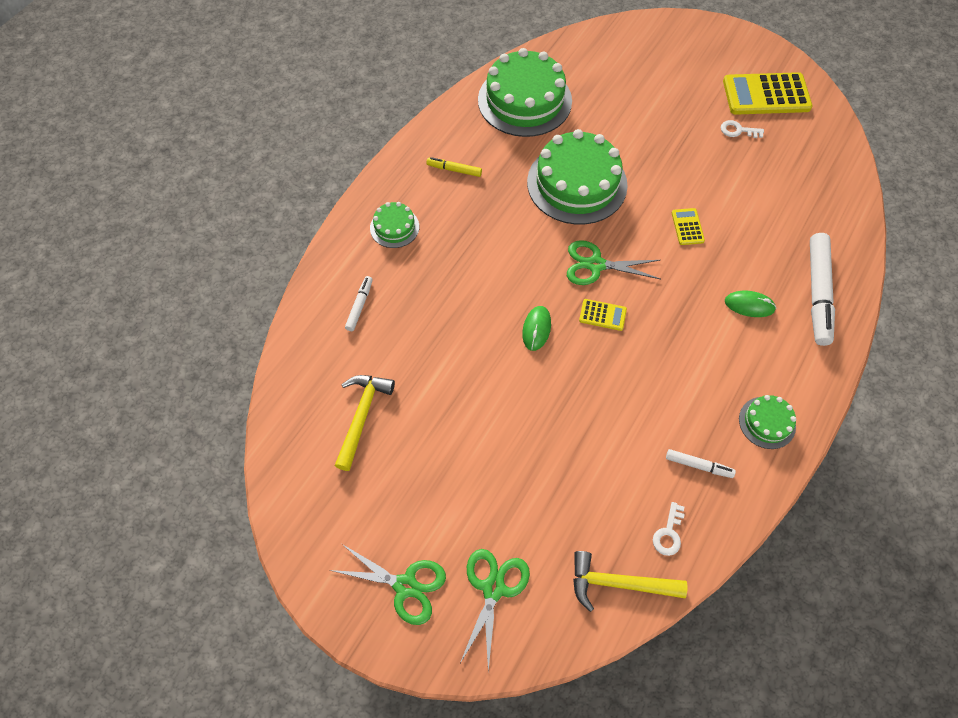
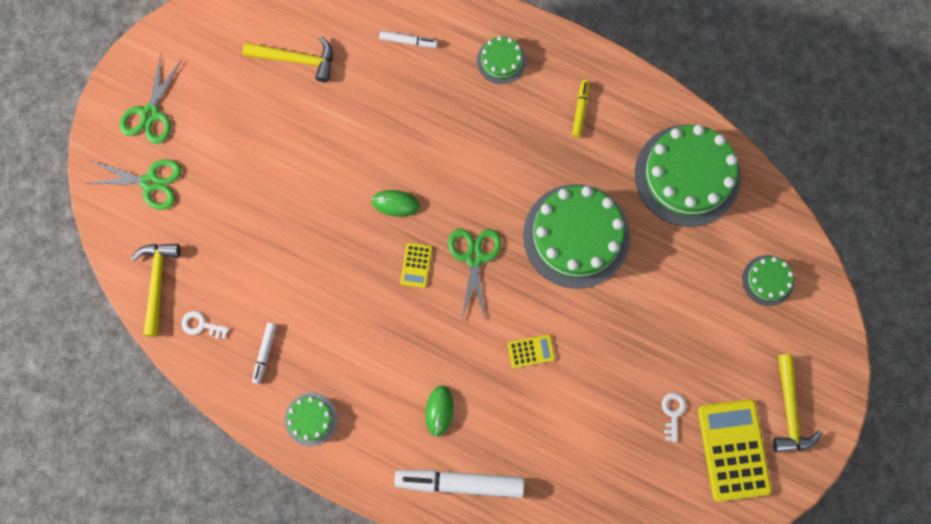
camera: 85 degrees right, 15 degrees up
(620, 58) = (768, 280): none -> green cake
(730, 57) = (789, 410): none -> yellow hammer

